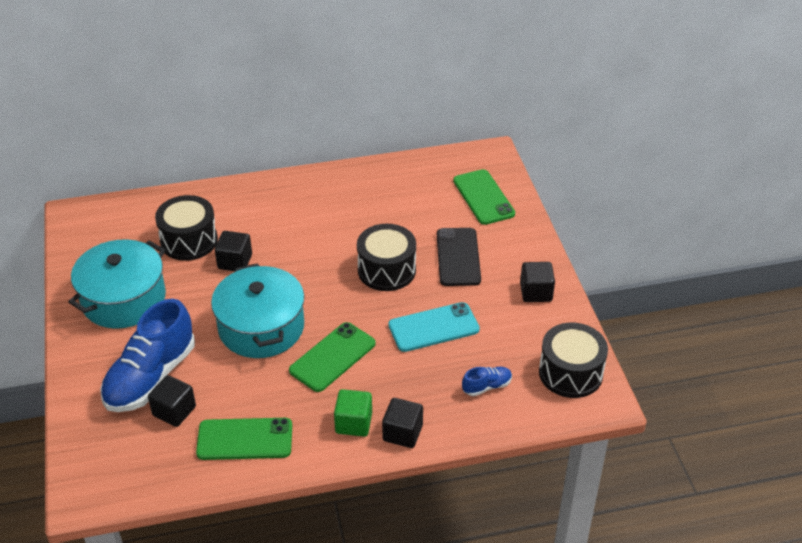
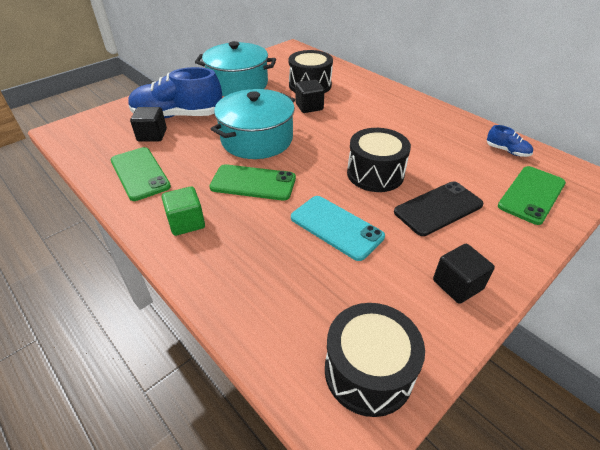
camera: 60 degrees right, 0 degrees up
(402, 433) = (191, 258): black cube -> none
(487, 386) = (290, 298): blue shoe -> blue shoe (507, 151)

